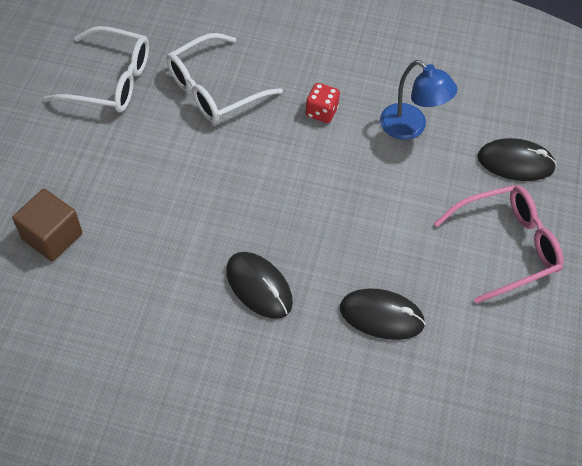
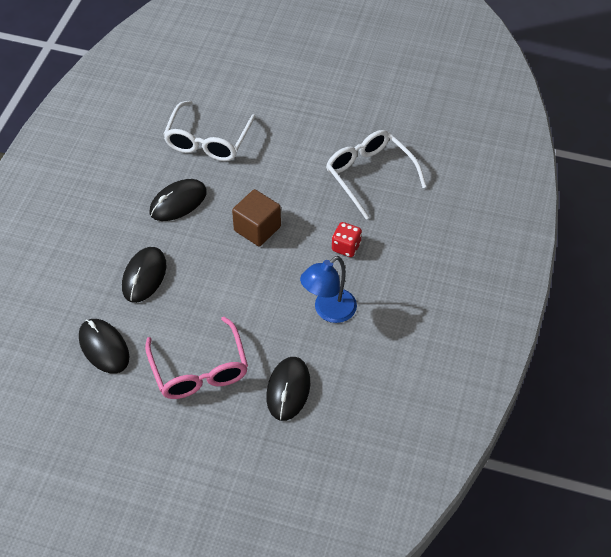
camera: 95 degrees right, 5 degrees down
(52, 236) = (231, 88): brown cube -> brown cube (257, 228)
(110, 80) = (376, 111): white glasses -> white glasses (208, 141)
(493, 351) = (104, 347): none -> black mouse

